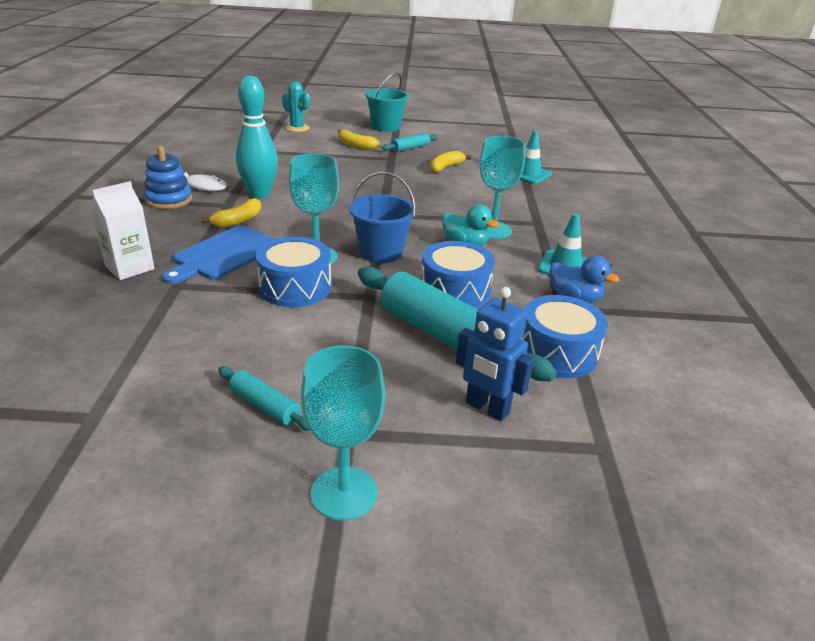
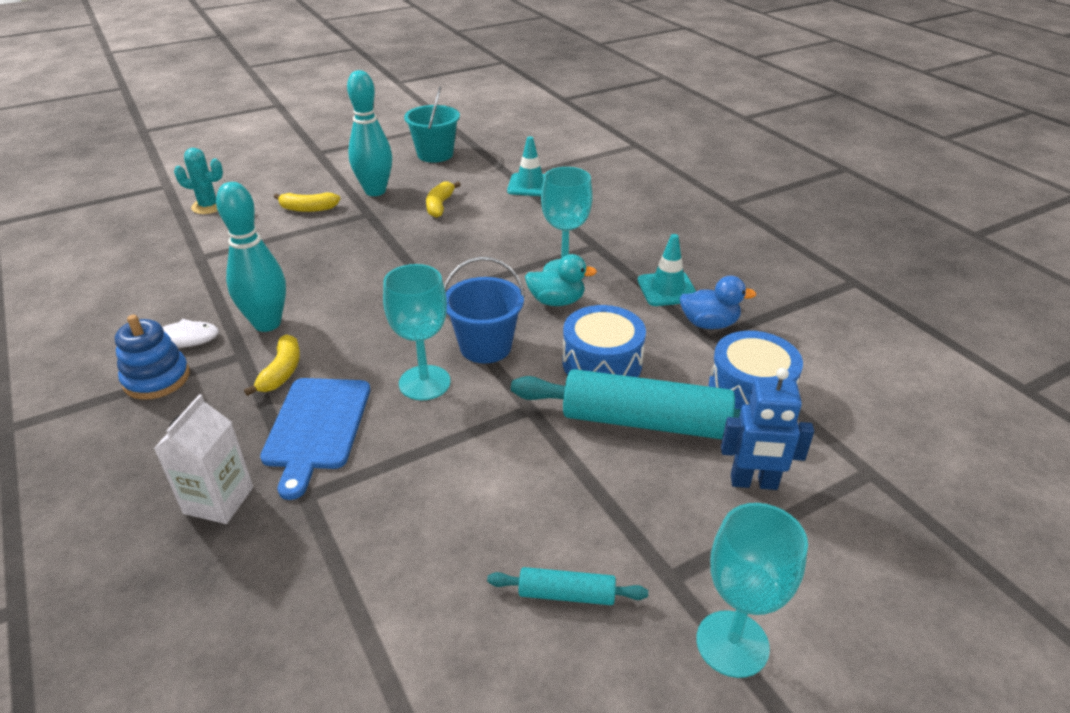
camera: 30 degrees left, 5 degrees up
(295, 287) = (444, 433): blue drum -> none
(386, 127) = (316, 169): turquoise bucket -> turquoise bucket (435, 154)
(410, 148) = (375, 191): turquoise rolling pin -> turquoise bowling pin

